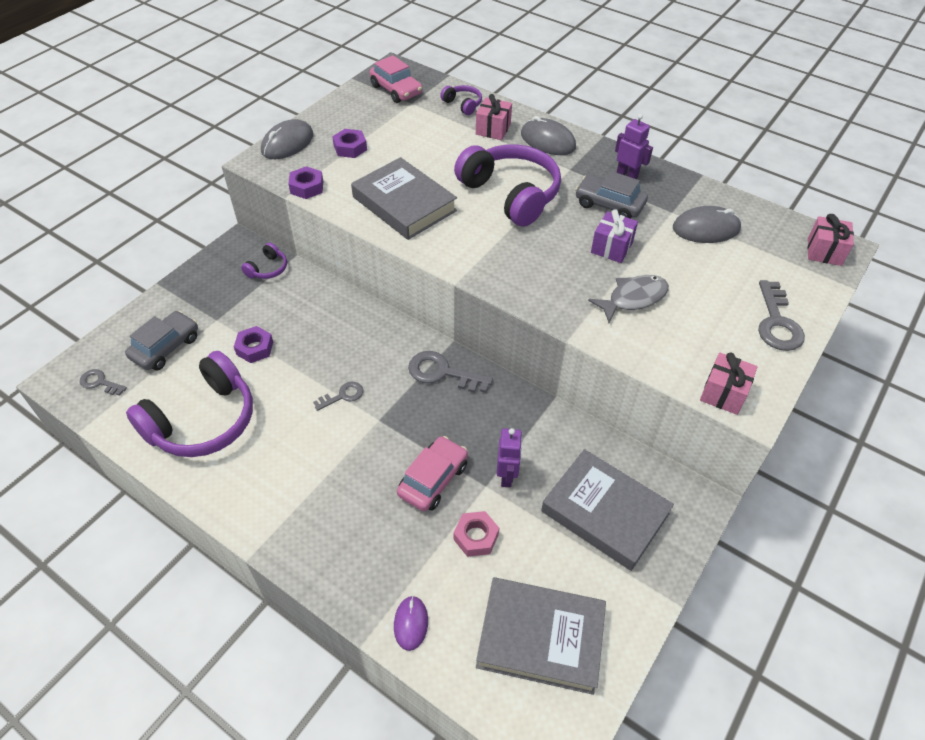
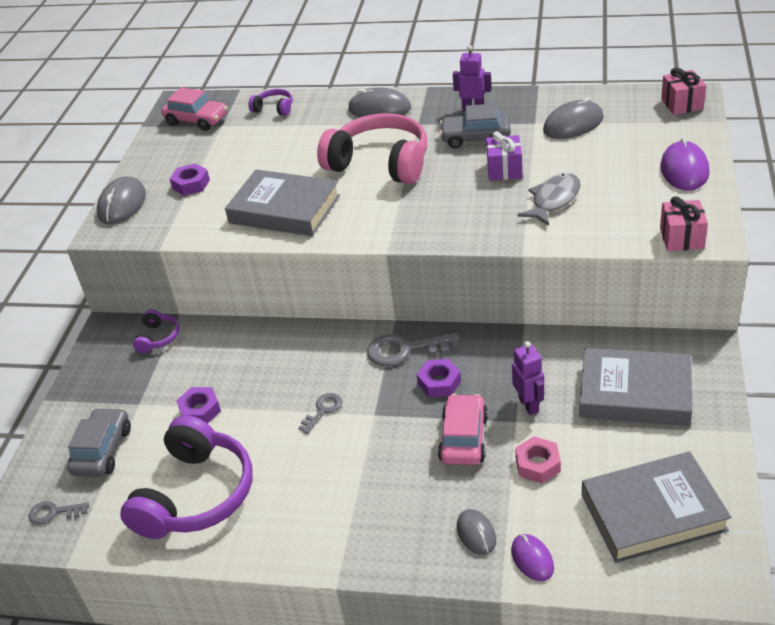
camera: 20 degrees left, 10 degrees down
(307, 187) = (174, 233): purple nut -> purple nut (439, 382)
(383, 573) = (476, 533): none -> grey mouse
(493, 129) = (320, 118): pink gift -> none
(510, 194) = (380, 163): purple headphones -> pink headphones
(777, 322) = (684, 170): grey key -> purple mouse

